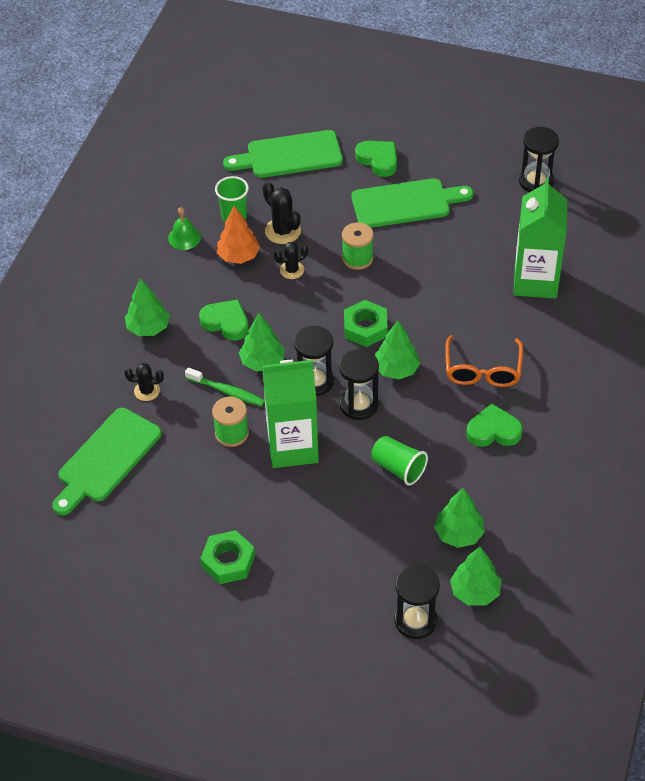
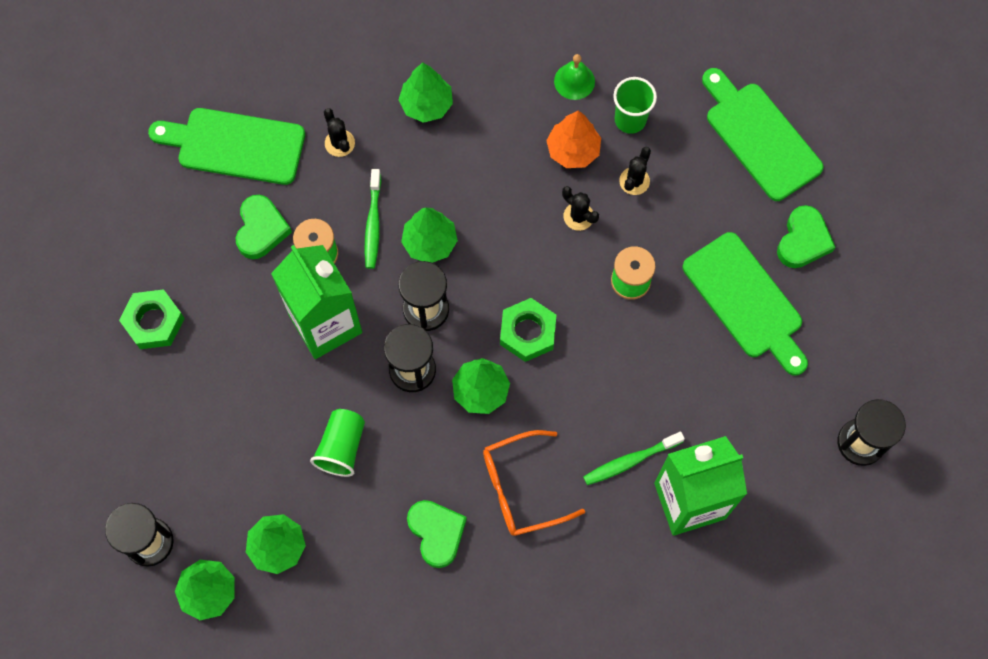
camera: 65 degrees right, 20 degrees up
(226, 322) = (469, 180): green heart -> green heart (261, 229)
(283, 231) = (634, 181): black cactus -> black cactus, size x0.66
(491, 303) = (630, 461): none -> green toothbrush

